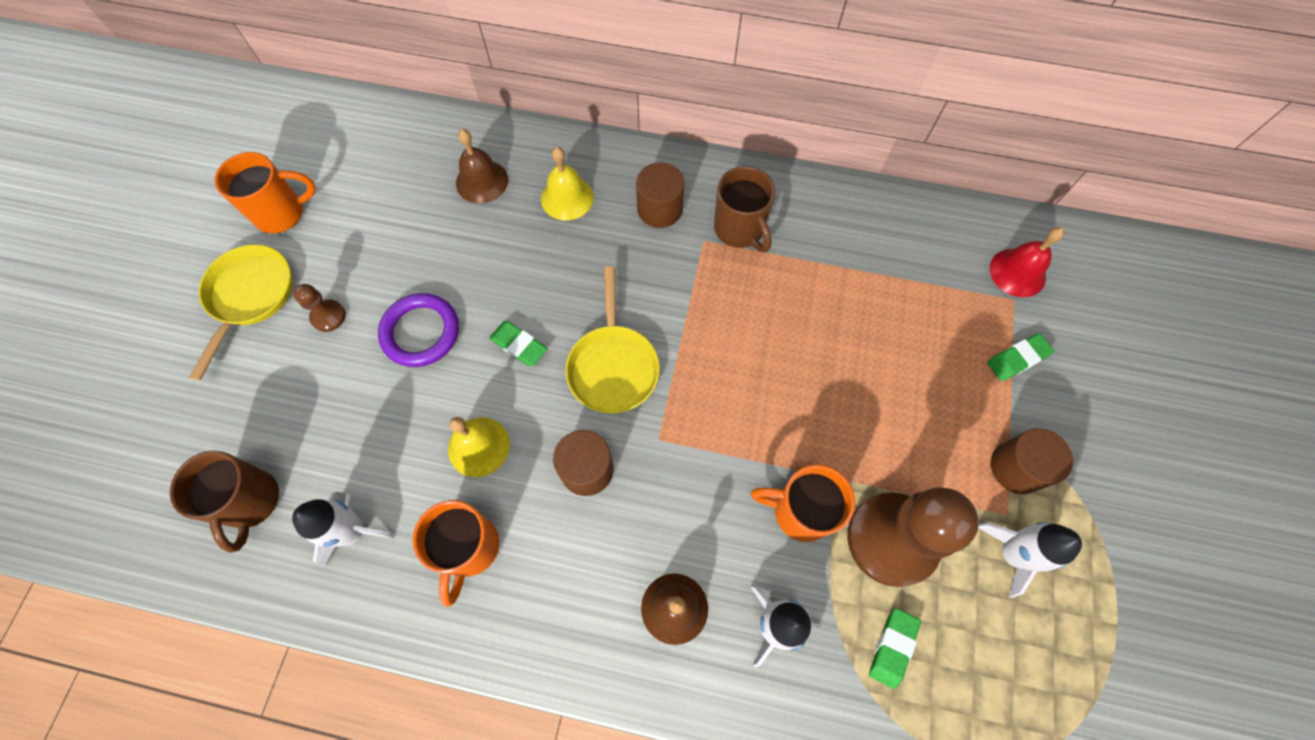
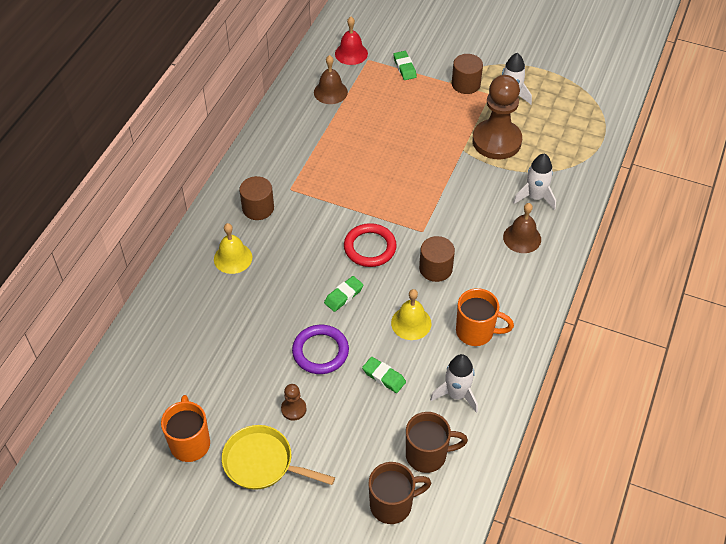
camera: 80 degrees left, 15 degrees down
(482, 181) = (202, 307): brown bell -> brown bell (330, 92)
(613, 366) = (370, 247): yellow pan -> red ring
(740, 230) = (286, 170): brown mug -> brown mug (392, 504)
(800, 511) = (476, 175): orange mug -> none
(892, 647) = (551, 153): green eraser -> green eraser (384, 377)

